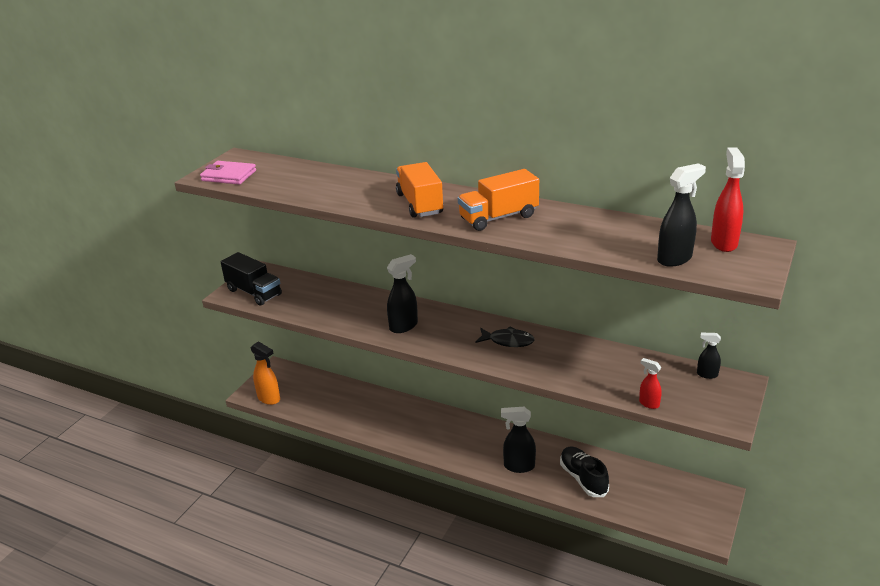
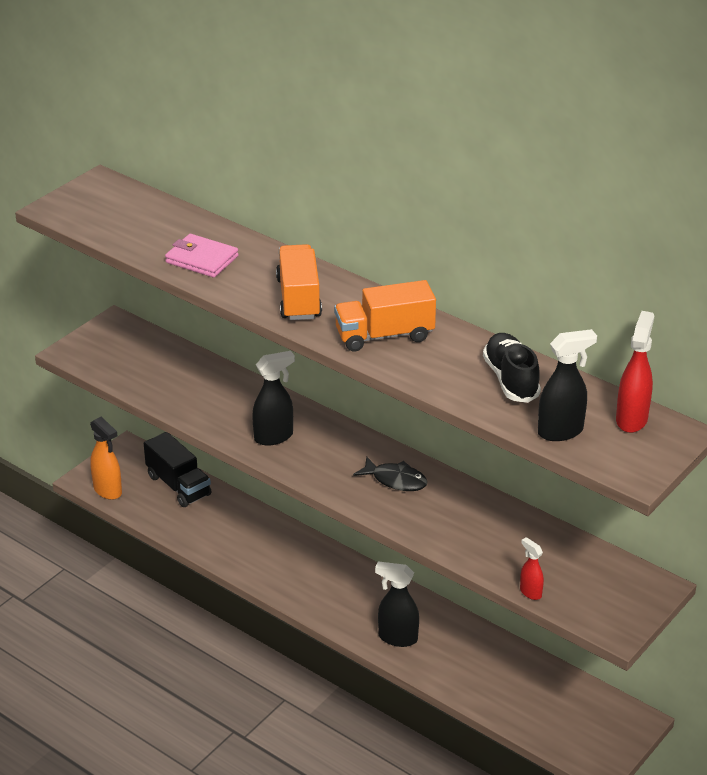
camera: 10 degrees right, 5 degrees up
(229, 176) = (83, 213): pink wallet -> pink wallet (202, 259)
(254, 292) = (101, 355): black truck -> black truck (178, 485)
(583, 479) = (472, 668): black shoe -> black shoe (511, 379)
(706, 374) = (620, 568): black spray bottle -> none

